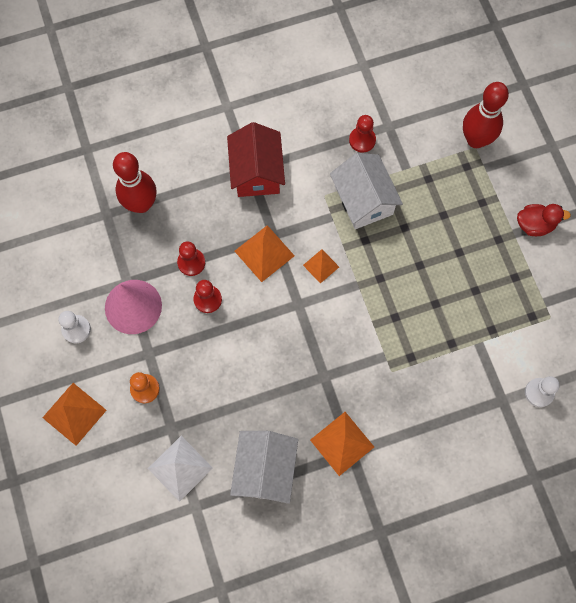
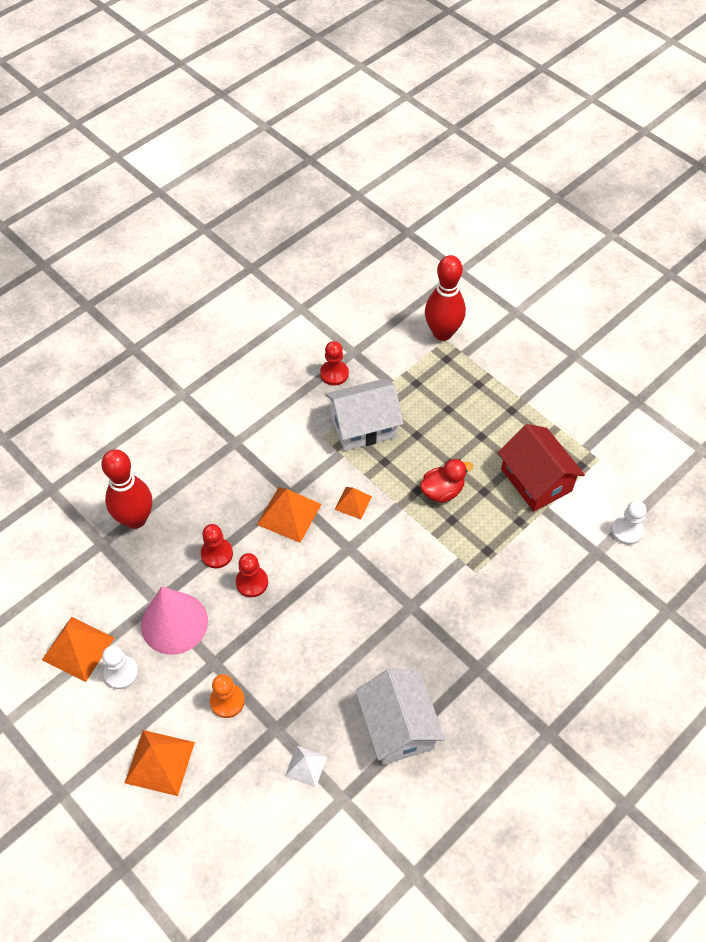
camera: 25 degrees left, 15 degrees down
(180, 468) = (306, 766): white pyramid -> white pyramid, size x0.60
(257, 172) = (243, 442): red house -> red house (536, 480)
(342, 443) = (463, 663): orange pyramid -> orange pyramid (78, 648)
(363, 200) = (363, 426): white house -> white house turned 60 degrees counterclockwise
(535, 225) = (538, 384): red duck -> red duck (442, 491)

